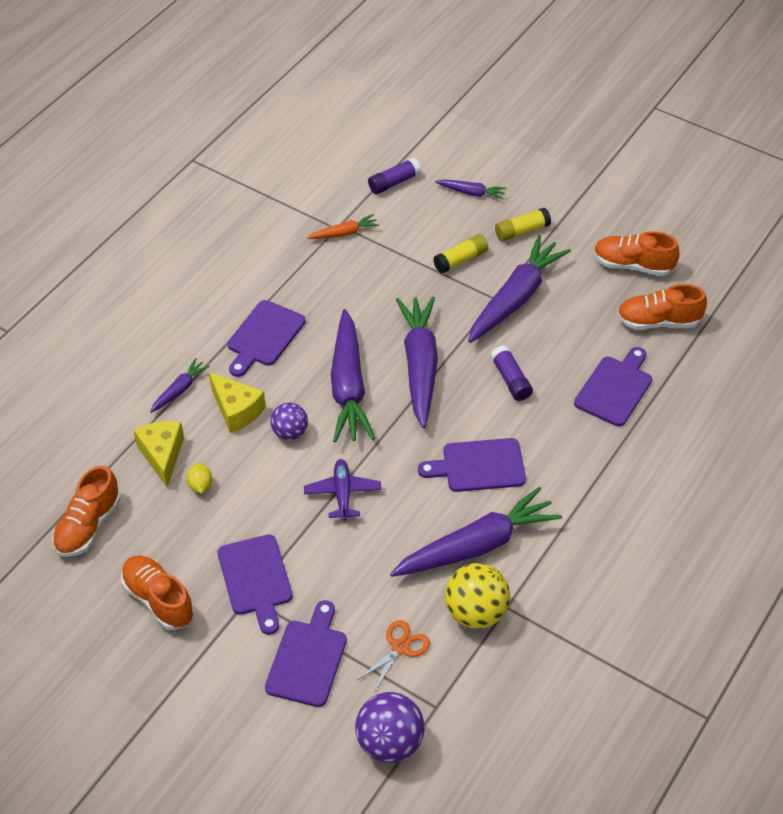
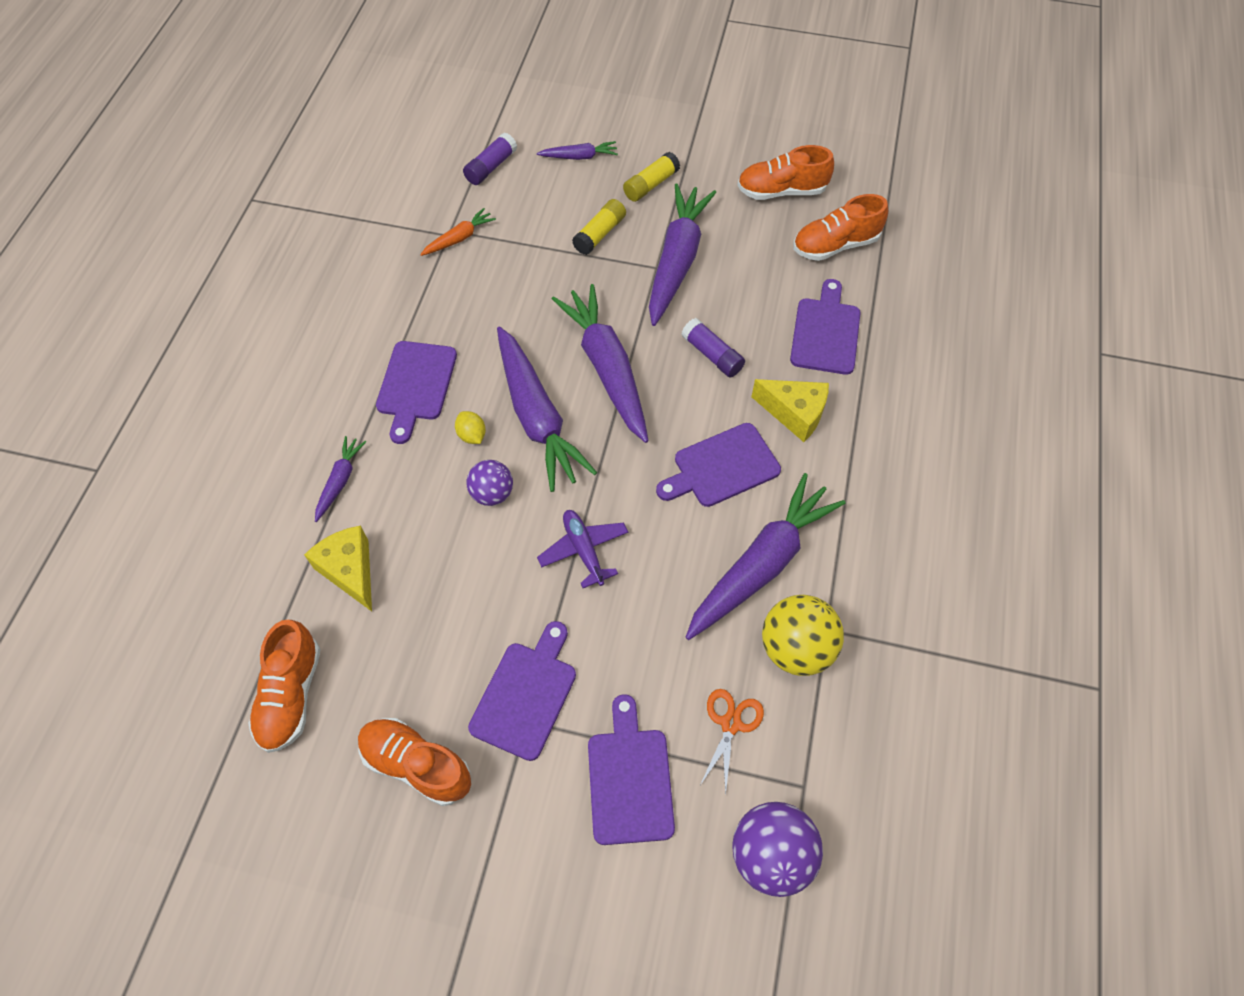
camera: 20 degrees left, 10 degrees up
(200, 485) = (411, 594): yellow lemon -> yellow lemon (472, 435)
(236, 410) = (418, 486): yellow cheese -> yellow cheese (794, 414)
(256, 579) = (526, 695): purple cutting board -> purple cutting board turned 120 degrees counterclockwise

